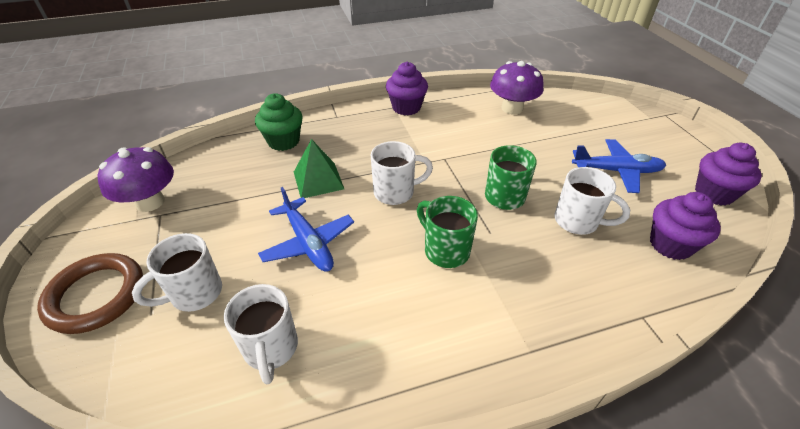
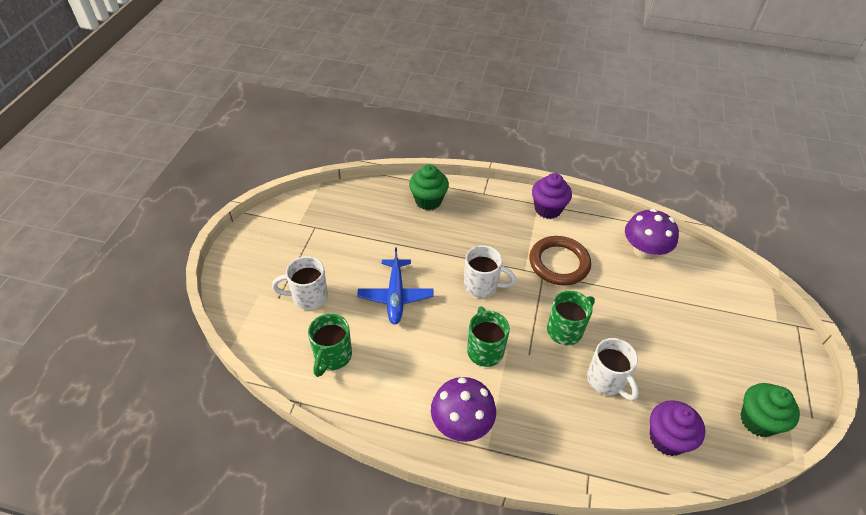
camera: 30 degrees right, 5 degrees up
(96, 295) = (255, 269): brown ring -> brown ring (559, 263)
(150, 202) = (313, 214): purple mushroom -> purple mushroom (461, 423)
(271, 349) = (332, 357): white mug -> green mug
(318, 180) = (432, 248): green pyramid -> none
(616, 171) = (685, 356): blue plane -> none
(714, 193) = (758, 421): purple cupcake -> green cupcake

